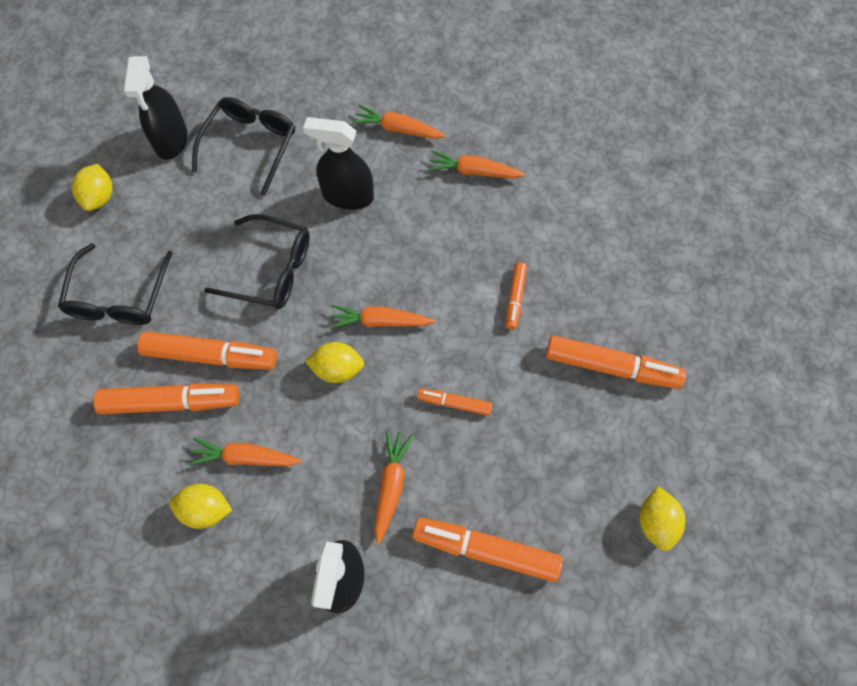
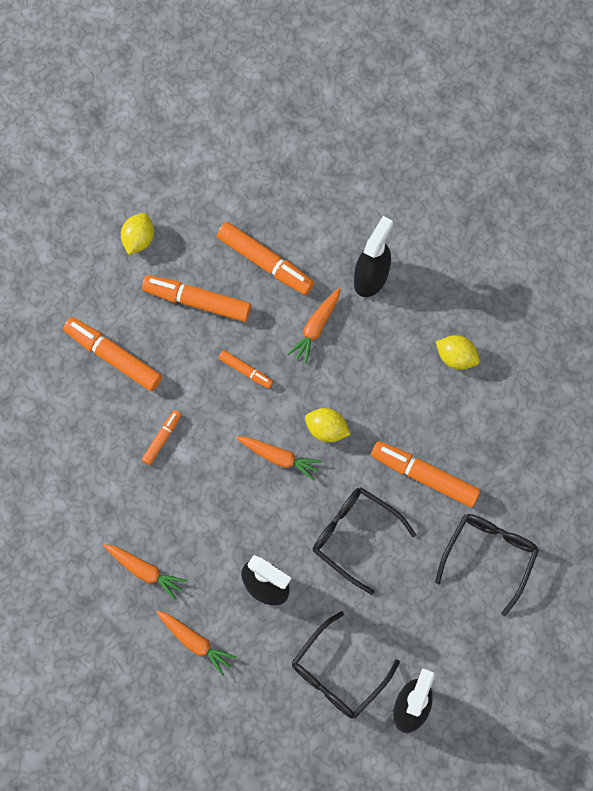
camera: 160 degrees left, 5 degrees up
(99, 197) = (489, 665): yellow lemon -> none
(171, 402) = (464, 448): orange marker -> orange marker (197, 301)
(245, 457) = (417, 385): orange carrot -> none

